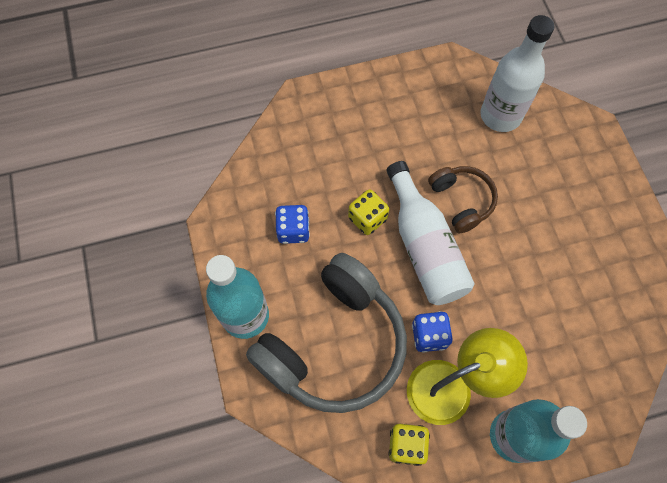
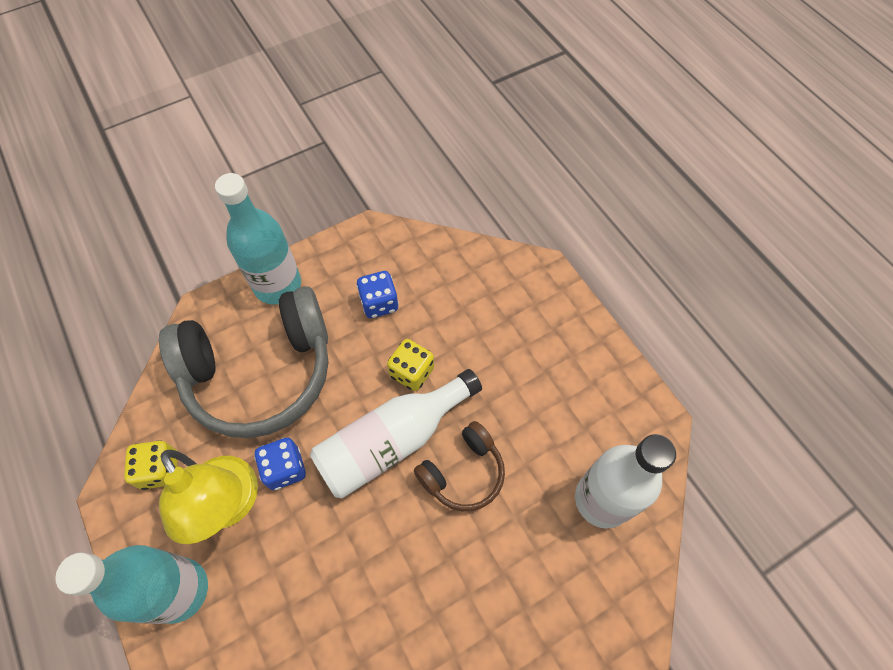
camera: 75 degrees right, 5 degrees down
(333, 344) = (260, 372): grey headphones -> grey headphones turned 45 degrees counterclockwise

